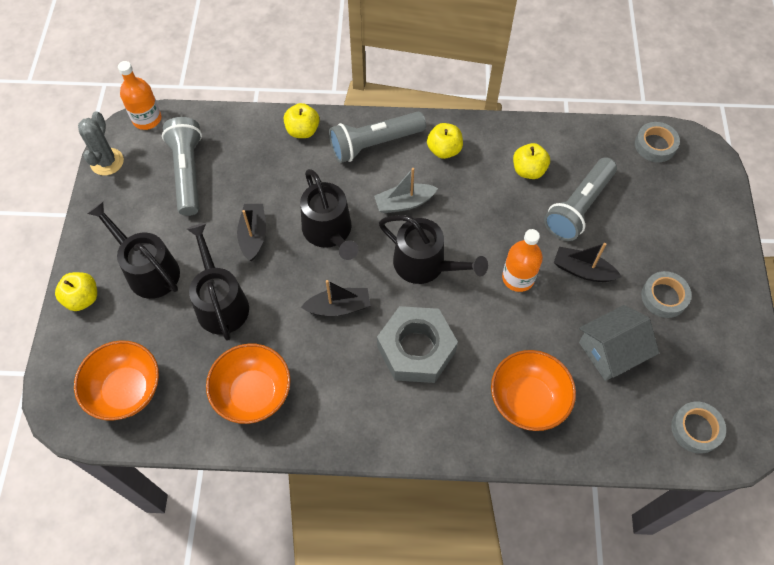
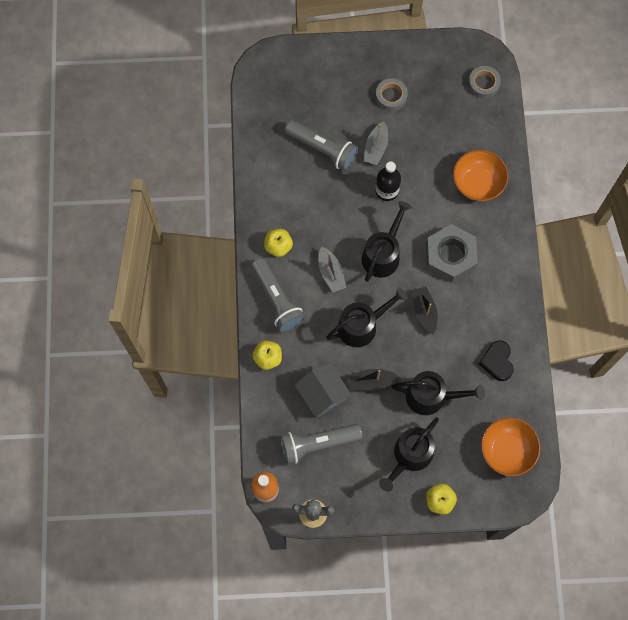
camera: 95 degrees left, 10 degrees up
(220, 303) = (431, 396): black watering can -> black watering can turned 150 degrees counterclockwise
(253, 393) = (497, 362): orange bowl -> black heart
(518, 278) = (387, 190): orange bottle -> black bottle
(528, 170) = (292, 184): yellow apple -> none
(582, 270) = (376, 148): black boat -> grey boat
(611, 351) = (436, 131): grey house -> grey house (322, 394)
(655, 145) = (261, 94): grey tape -> none

